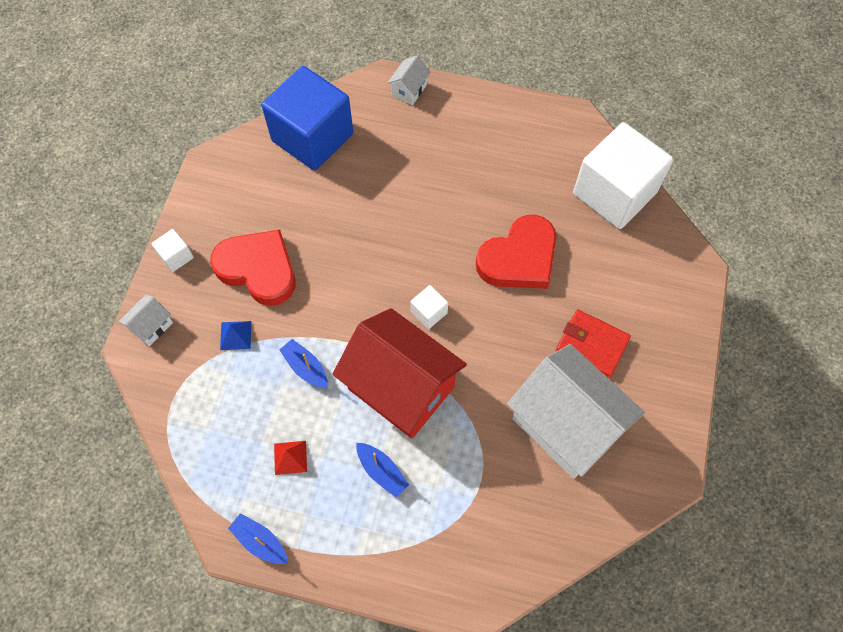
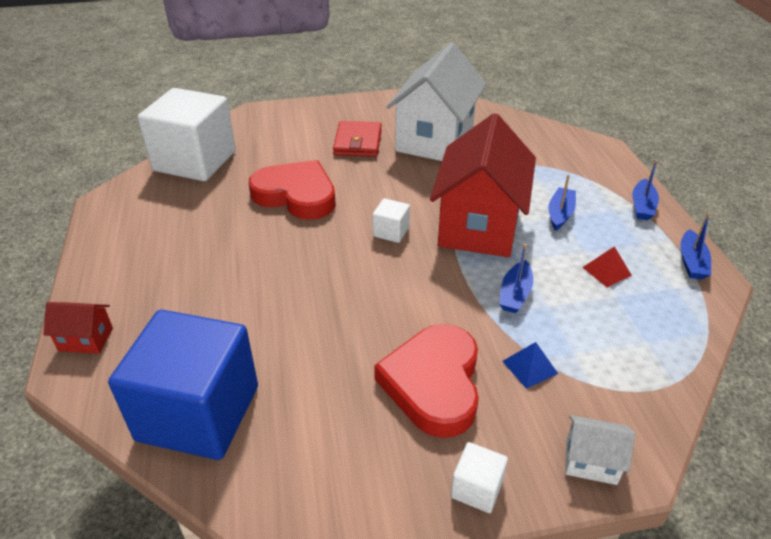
camera: 115 degrees left, 25 degrees down
(353, 562) = (642, 206): none -> blue boat
(409, 90) = (86, 339): white house -> red house

